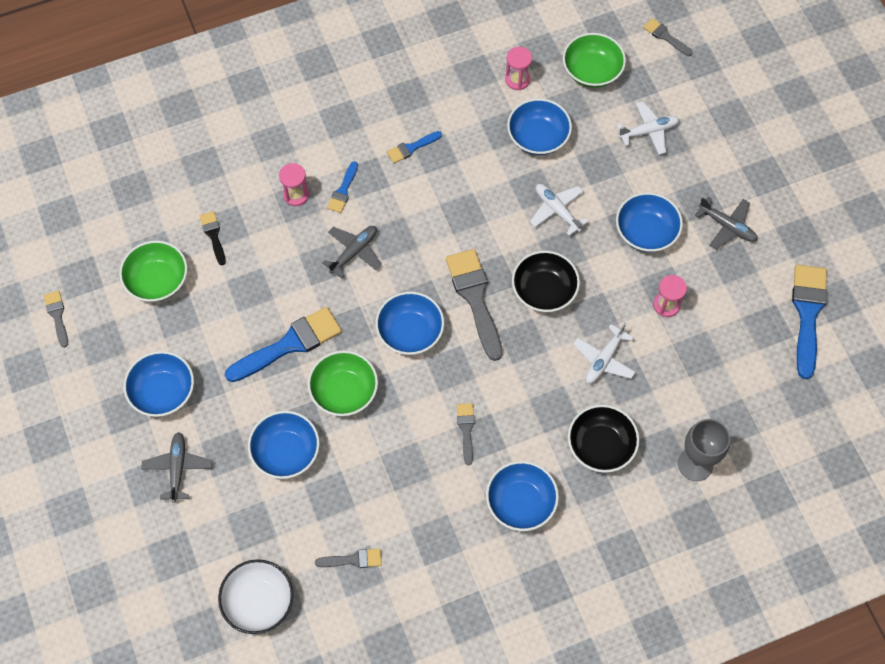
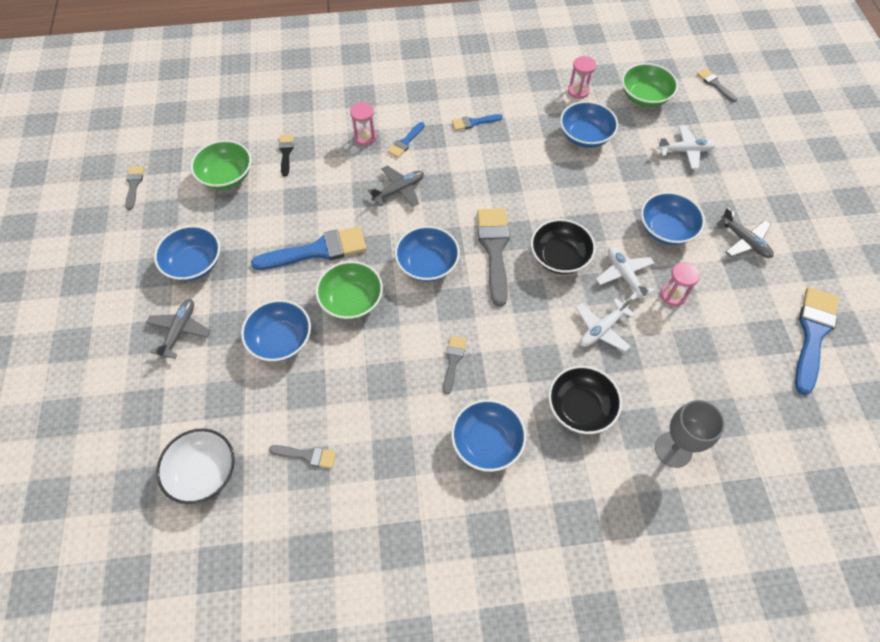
camera: 15 degrees right, 5 degrees down
(557, 210) = (588, 195): white plane -> white plane (624, 275)

